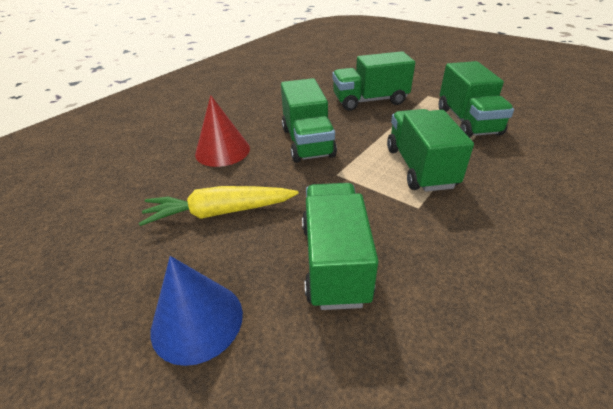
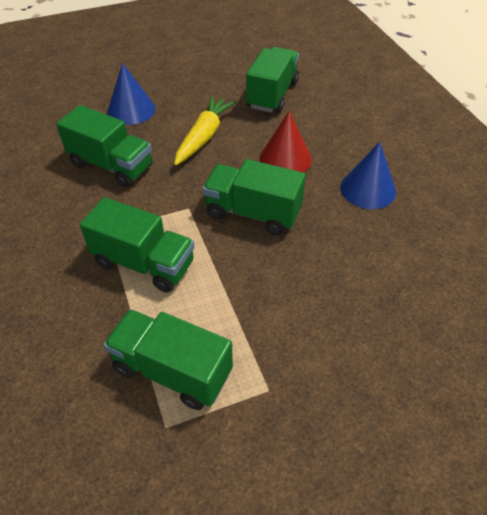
camera: 120 degrees right, 10 degrees up
(234, 109) = (368, 189): none -> blue cone
(369, 101) = (301, 312): green truck -> green truck (272, 95)

